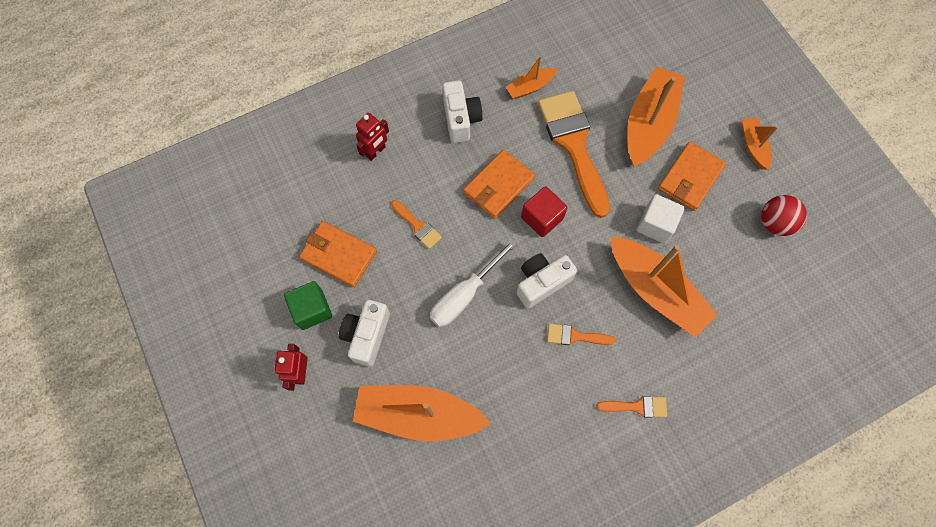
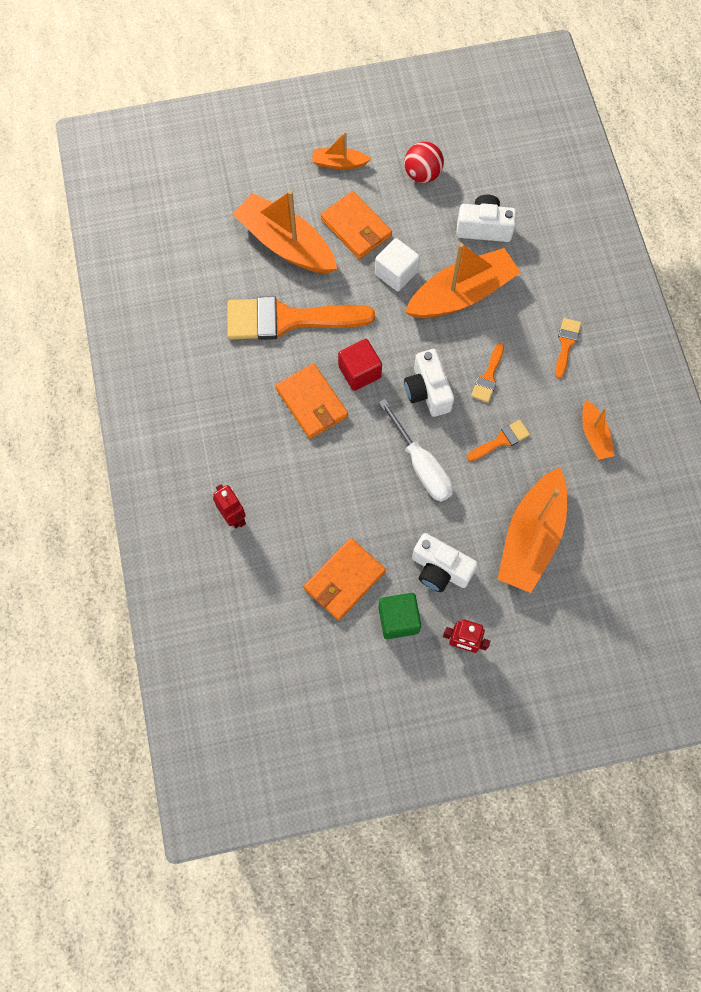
camera: 75 degrees left, 0 degrees up
(418, 226) = (334, 493): orange brush -> orange brush (501, 440)
(461, 119) = (222, 420): white camera -> white camera (484, 228)
(530, 87) = (206, 341): orange boat -> orange boat (594, 435)

